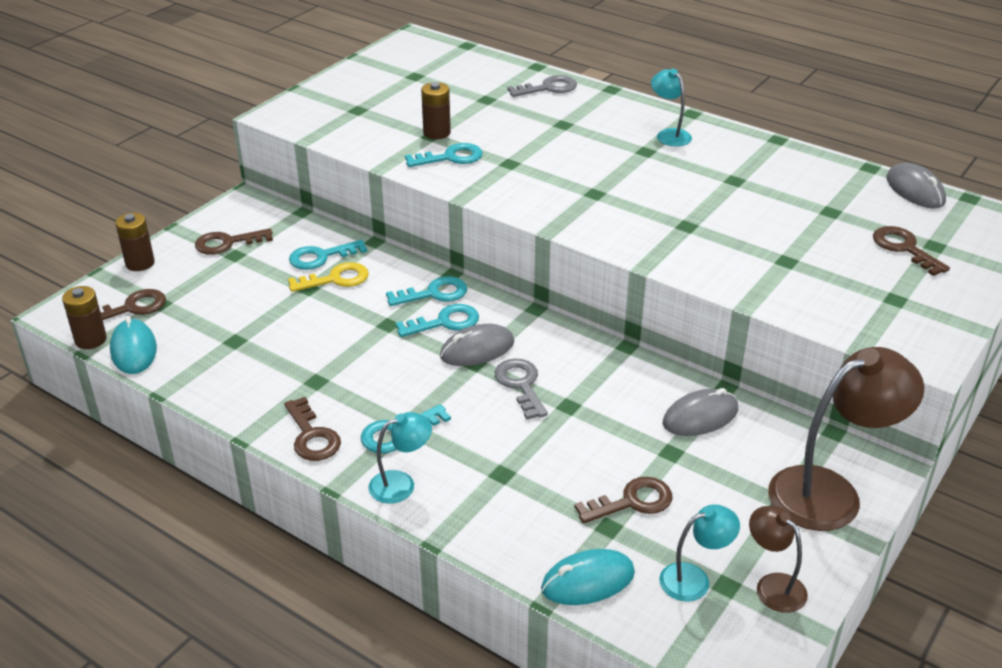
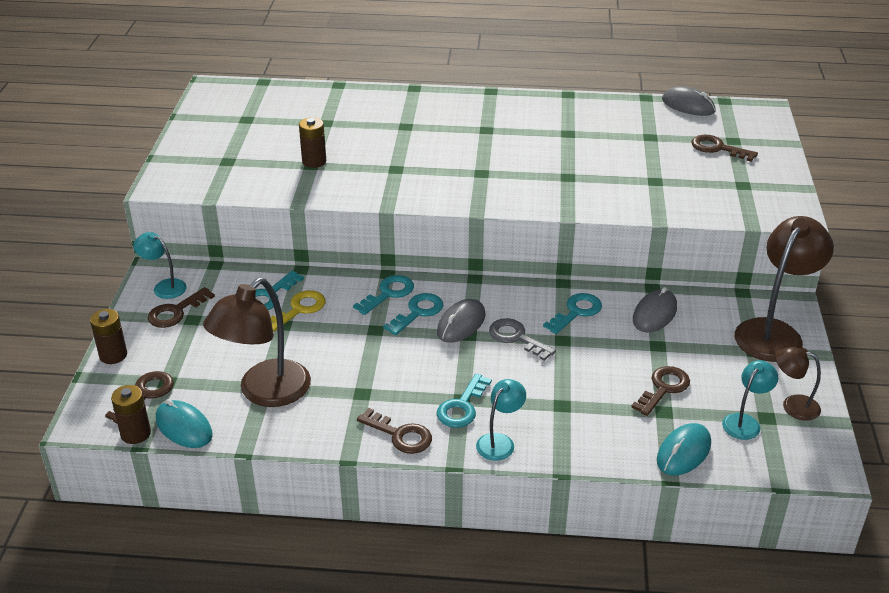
camera: 30 degrees left, 0 degrees up
(230, 346) = (265, 392): none -> brown lamp
(450, 157) = (346, 178): turquoise key -> turquoise key (576, 312)
(548, 88) = (365, 100): grey key -> none
(669, 134) = (491, 112): turquoise lamp -> turquoise lamp (164, 287)

